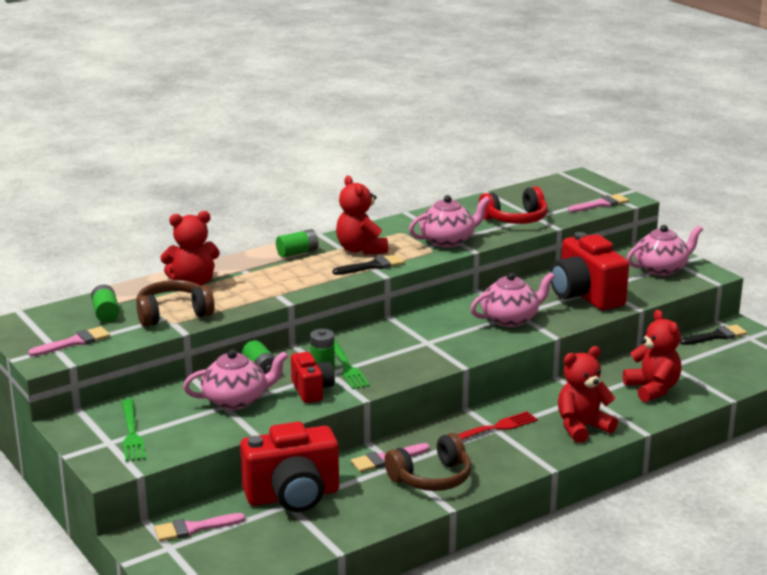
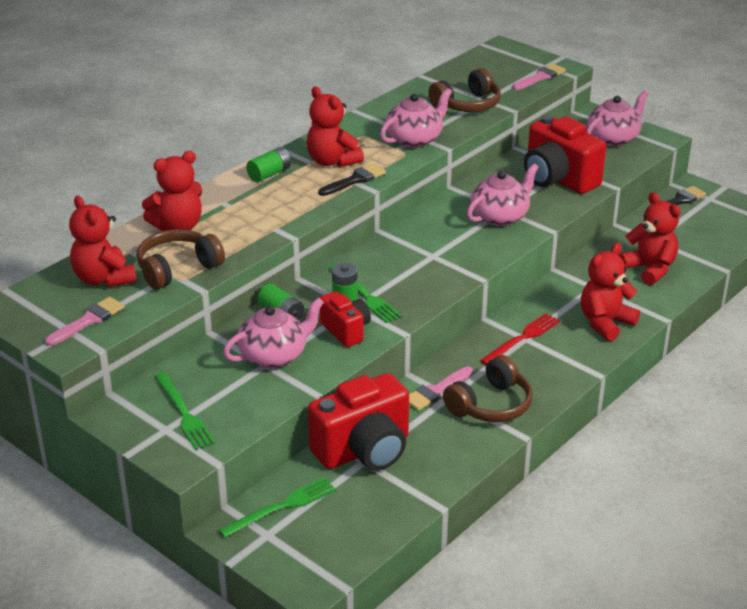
camera: 15 degrees left, 10 degrees up
(106, 313) = (104, 279): green battery -> red teddy bear
(194, 528) = (281, 507): pink brush -> green fork
(515, 219) = (467, 105): red headphones -> brown headphones

